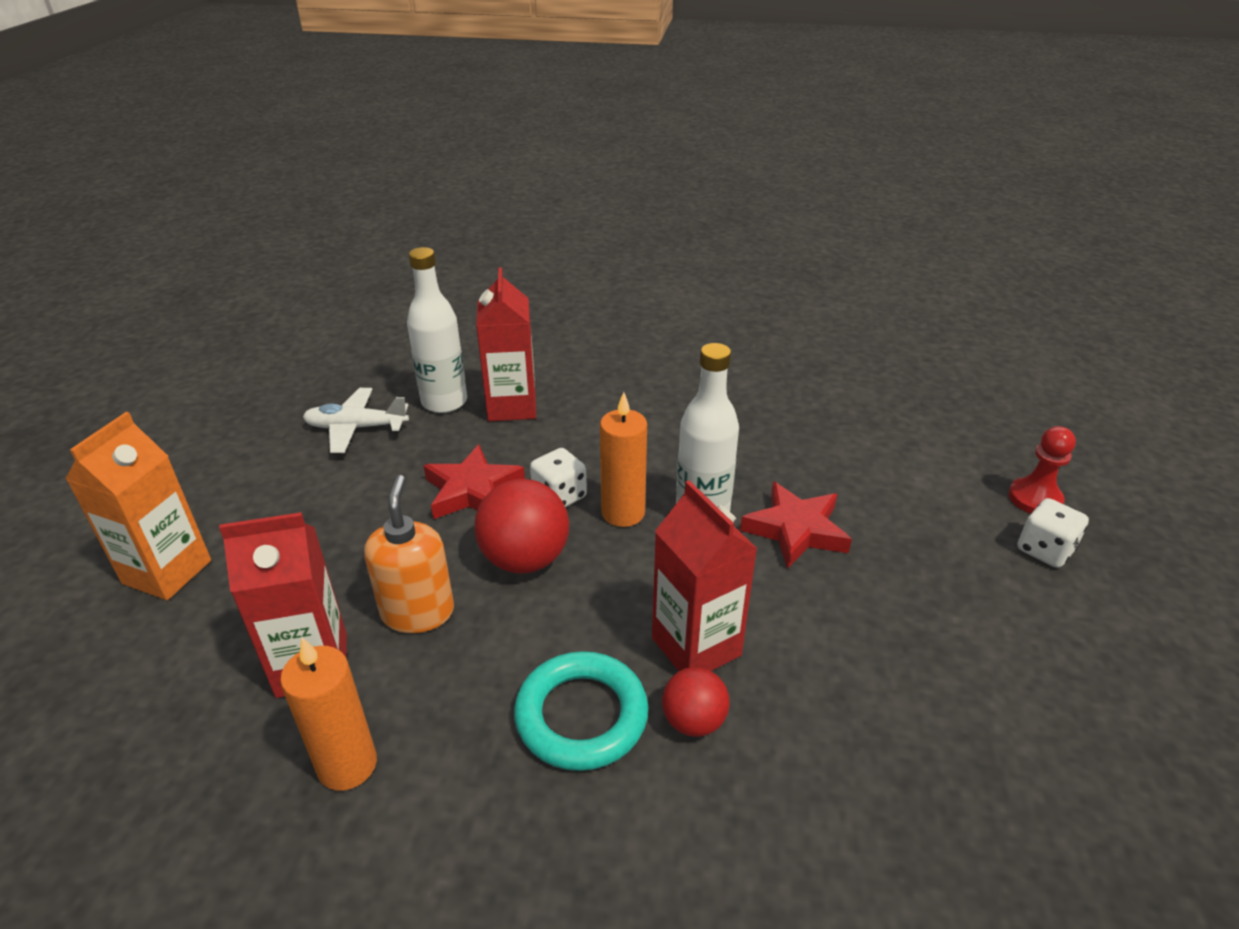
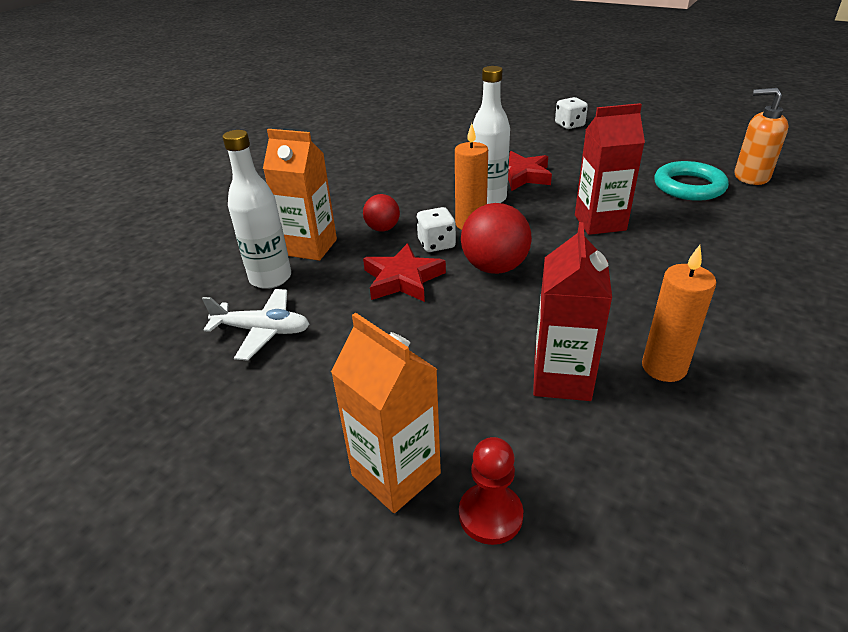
camera: 65 degrees left, 0 degrees up
(356, 428) = (262, 331): white plane -> white plane turned 105 degrees counterclockwise
(418, 612) = (526, 320): orange soap dispenser -> orange soap dispenser (751, 177)
(512, 406) = (310, 247): red carton -> orange carton
(581, 716) = (642, 268): turquoise ring -> turquoise ring (689, 186)
(693, 721) = (654, 234): red ball -> red ball (382, 228)
(1035, 499) = (533, 117): red pawn -> red pawn (490, 515)

